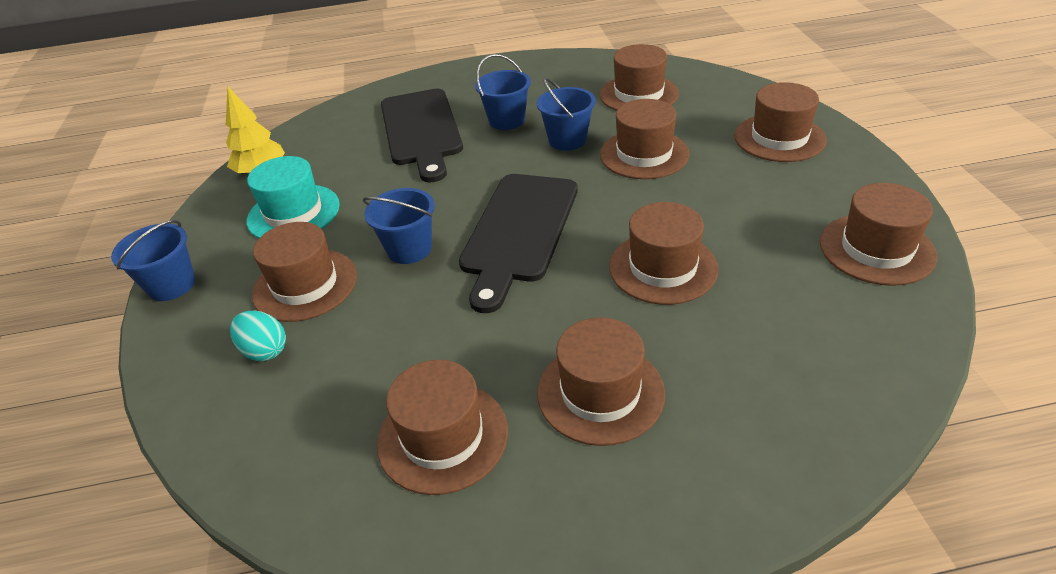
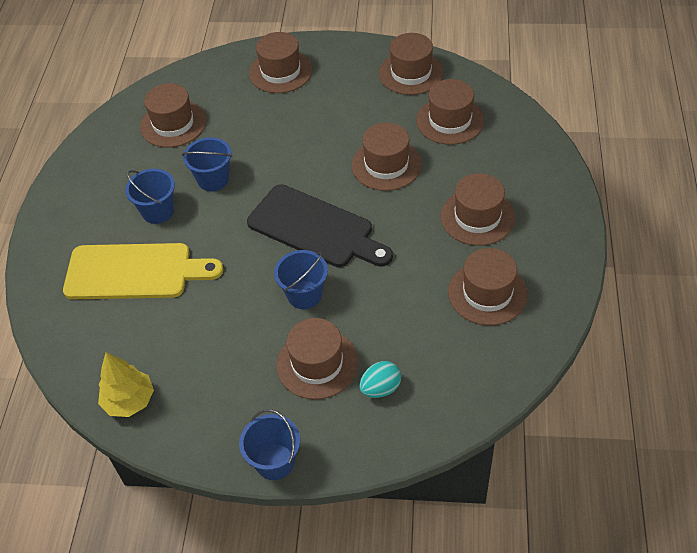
camera: 75 degrees left, 10 degrees up
(293, 213) = (214, 373): turquoise hat -> none
(421, 130) = (135, 272): black cutting board -> yellow cutting board
(644, 154) = (259, 142): brown hat -> brown hat (450, 120)

